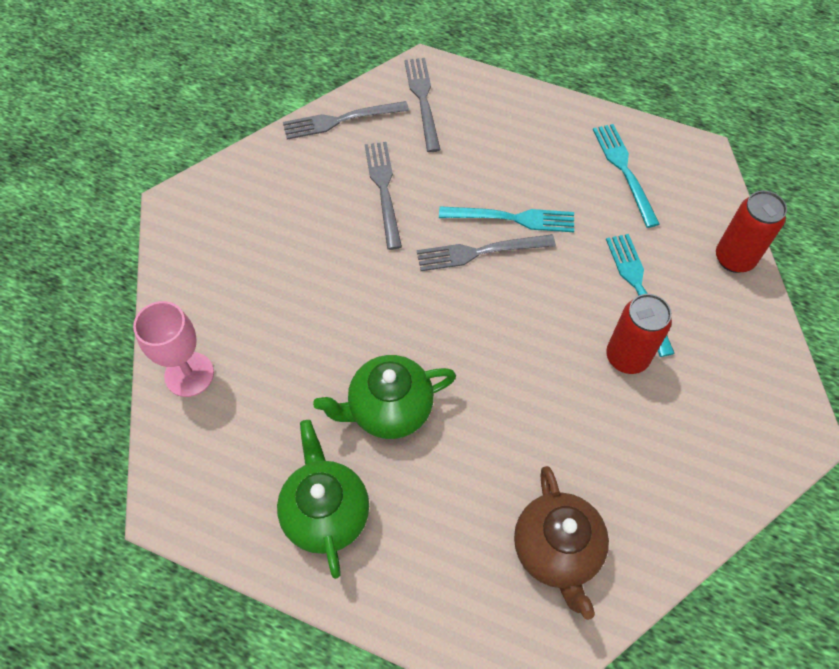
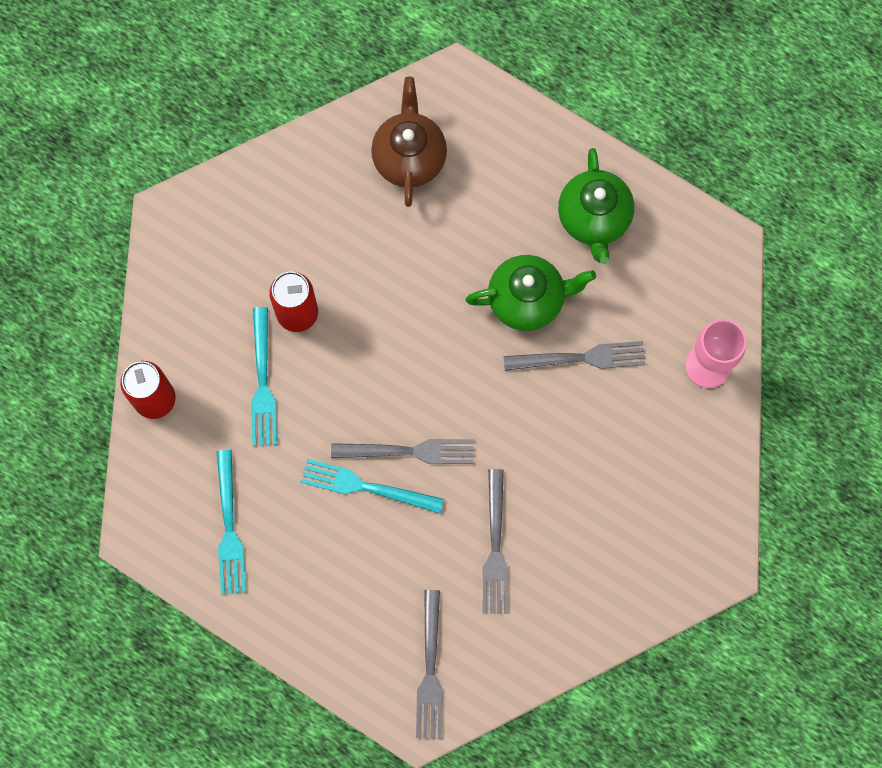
camera: 170 degrees left, 15 degrees up
(339, 120) = (531, 656): grey fork -> grey fork (581, 358)

